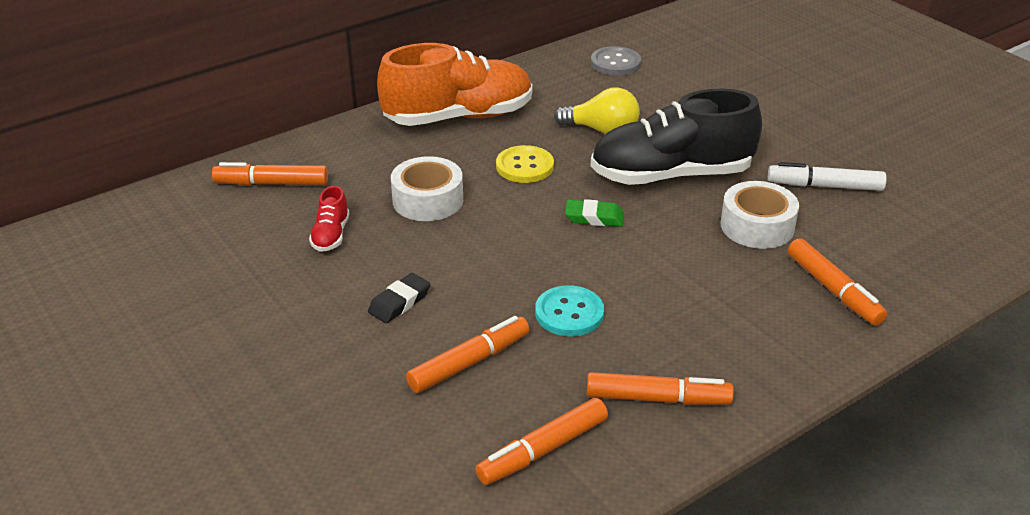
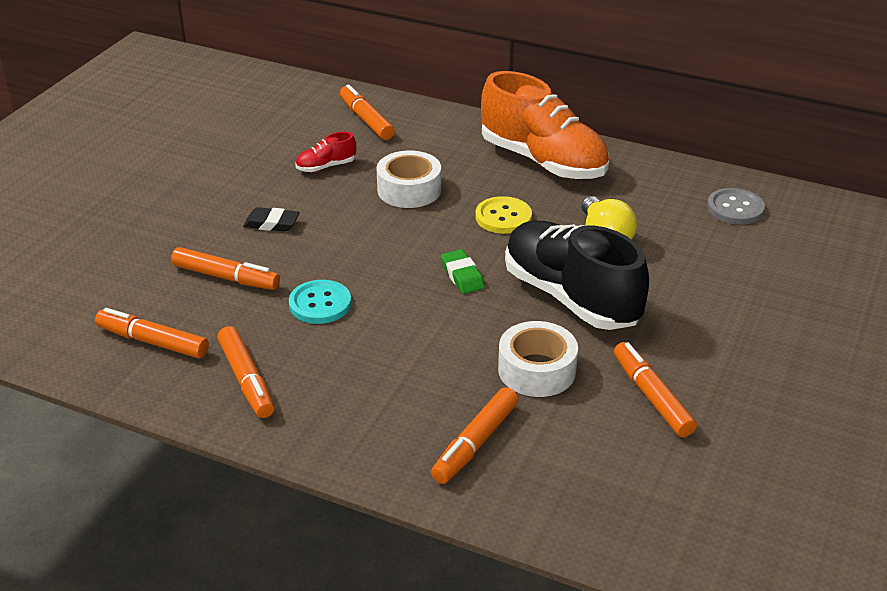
camera: 60 degrees right, 0 degrees up
(824, 186) = (652, 396): white marker -> orange marker

